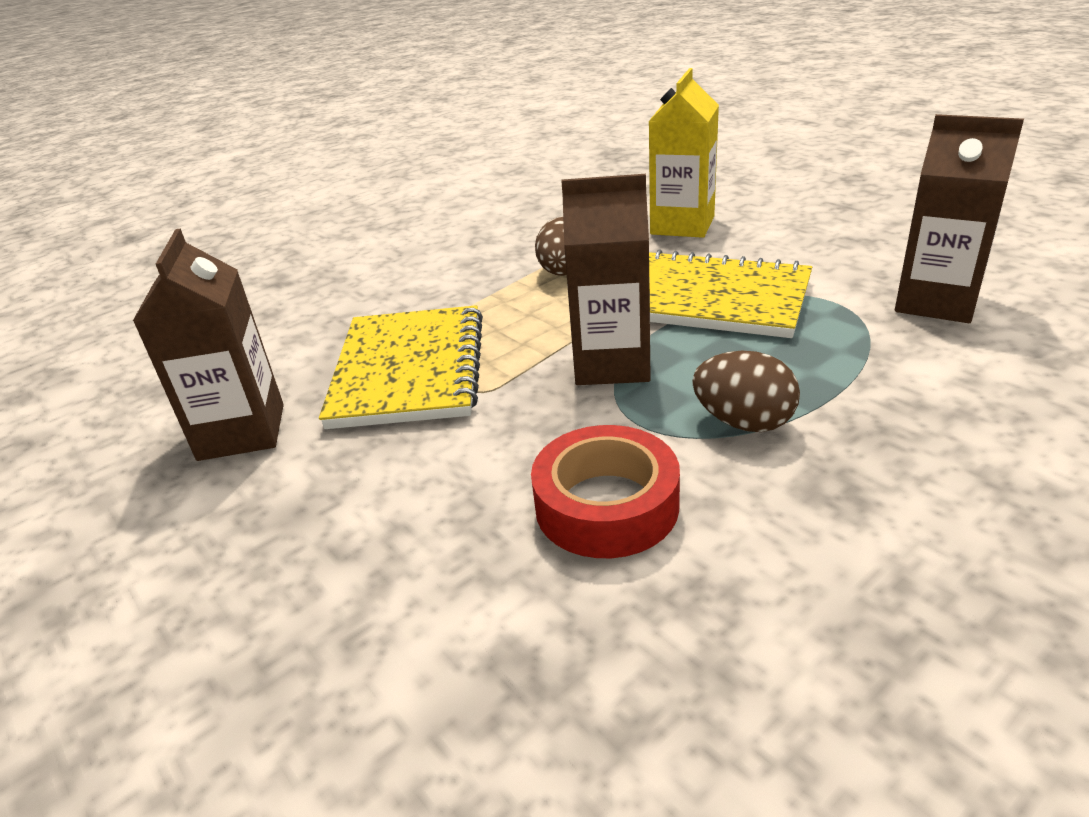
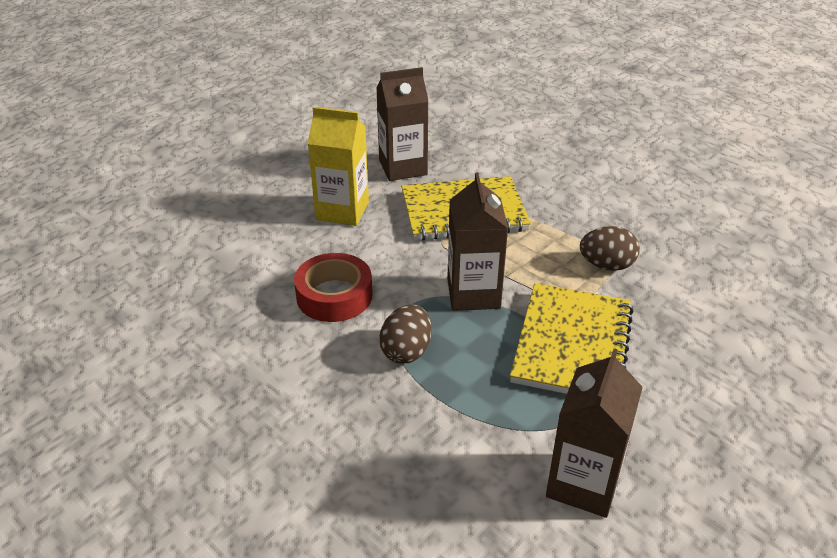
camera: 80 degrees right, 5 degrees up
(682, 225) = (719, 331): yellow carton -> yellow carton (342, 211)

